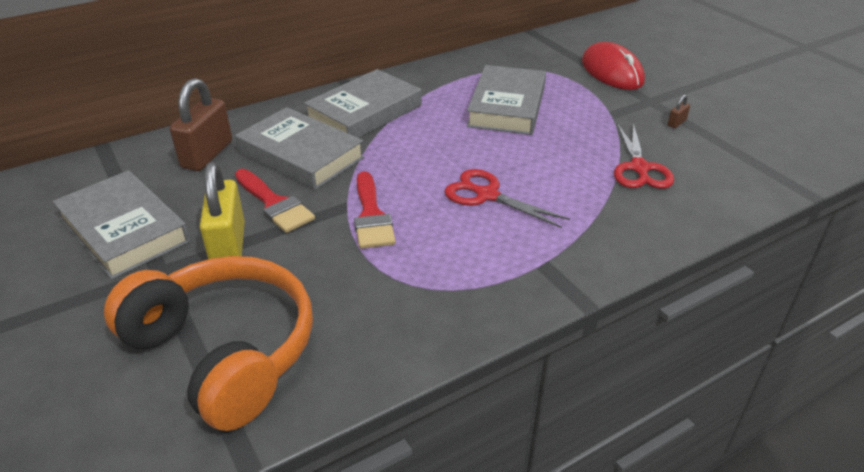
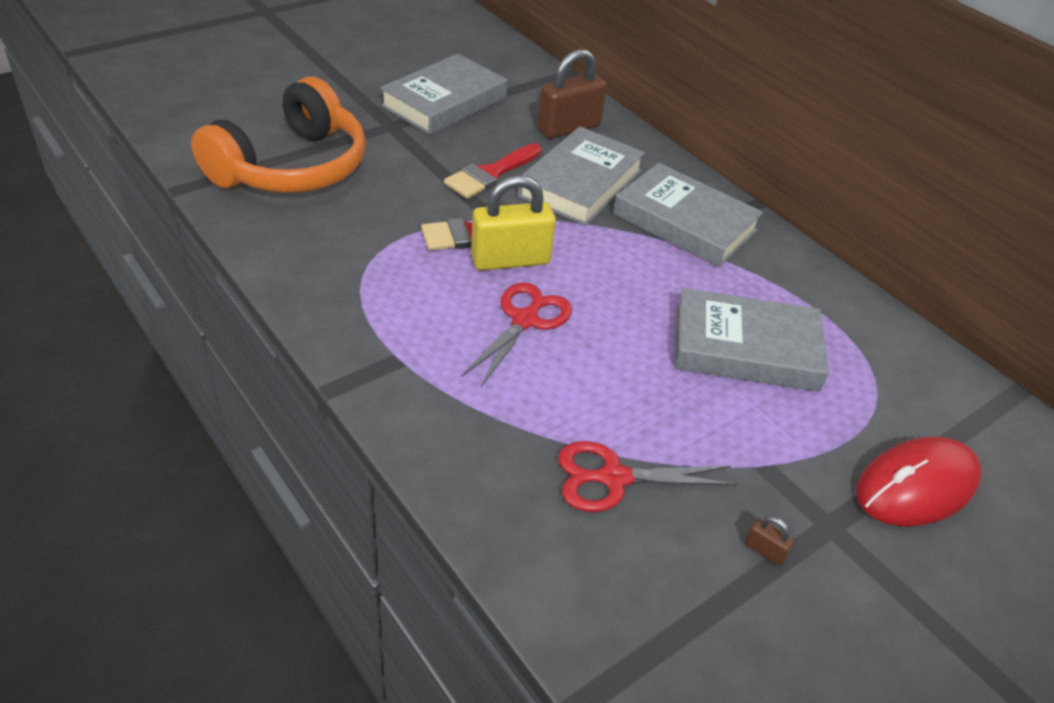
camera: 80 degrees right, 5 degrees up
(207, 154) = (568, 128): brown padlock -> brown padlock turned 45 degrees counterclockwise
(228, 246) = (424, 155): yellow padlock -> yellow padlock (510, 260)

